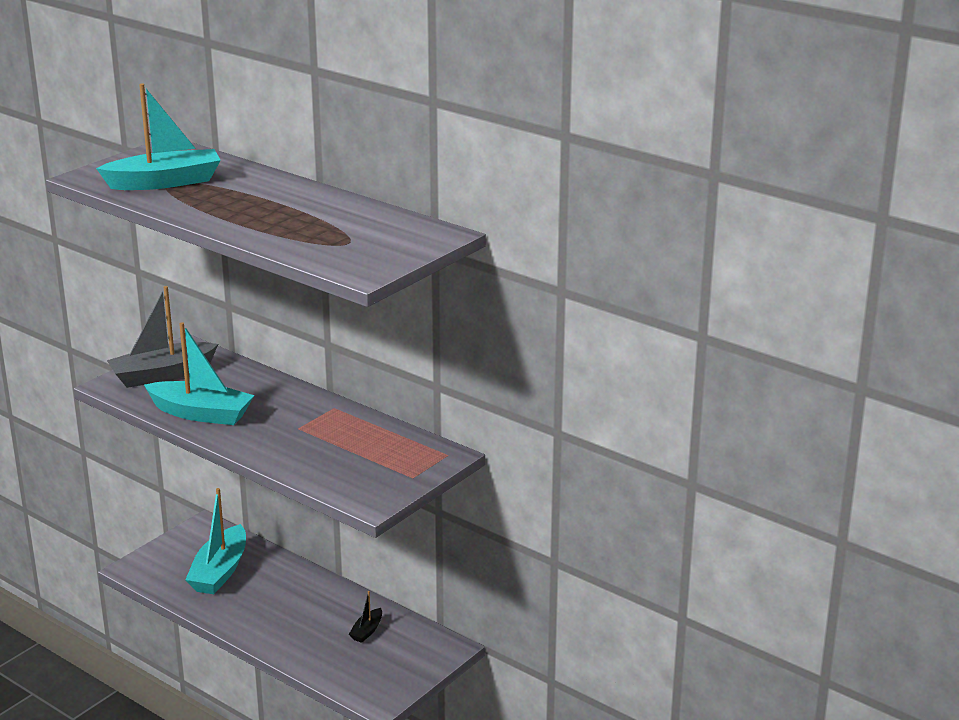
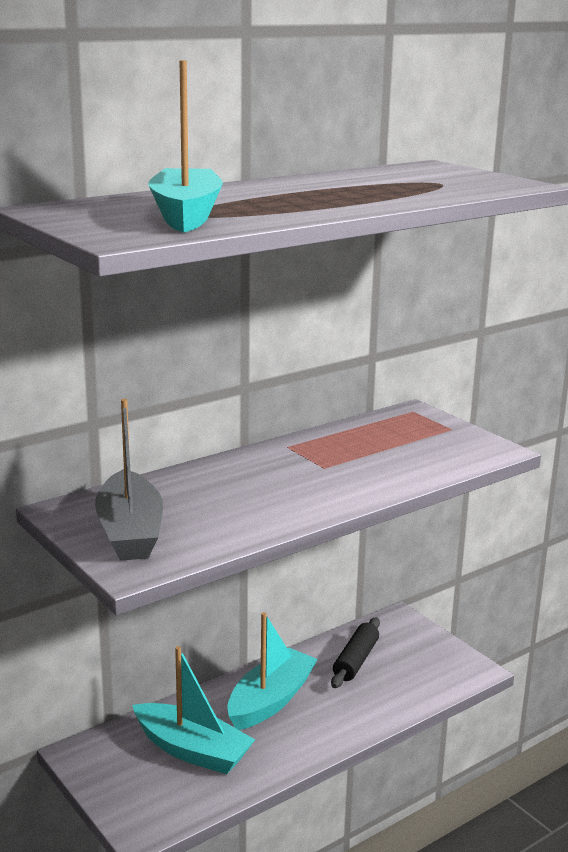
camera: 75 degrees left, 5 degrees down
(201, 414) = (258, 515): turquoise boat -> turquoise boat (270, 700)
(367, 631) = (356, 661): black boat -> black rolling pin

